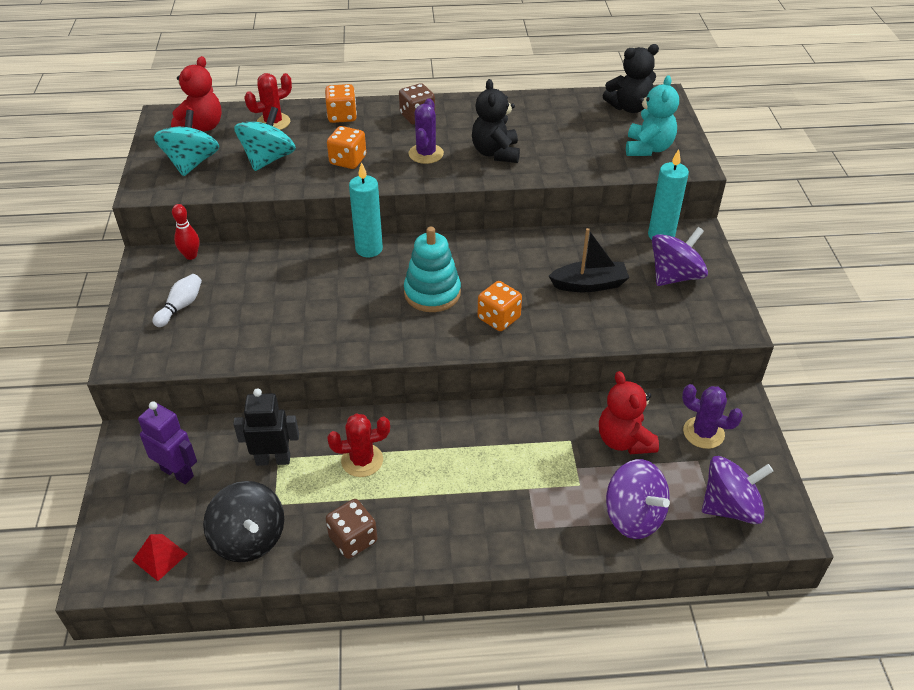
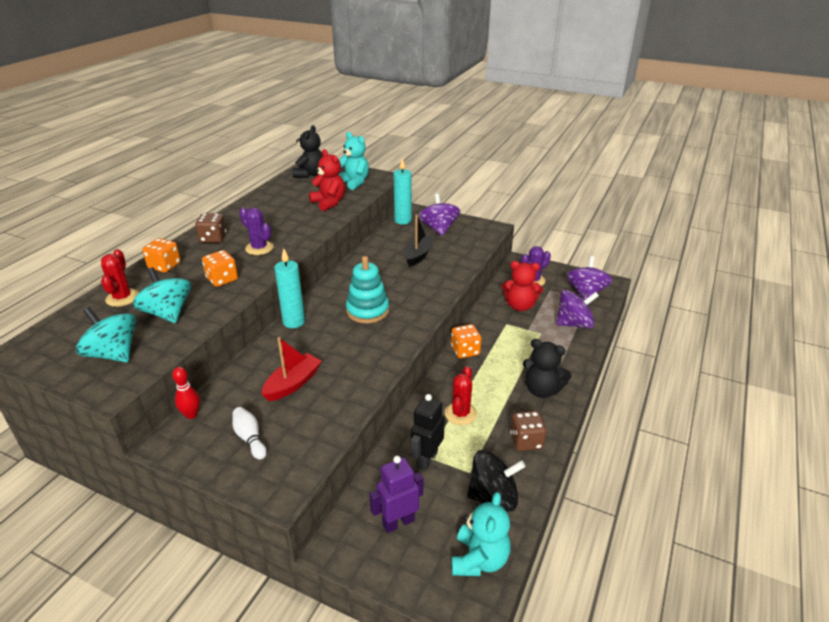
camera: 60 degrees left, 10 degrees down
(160, 557) = (479, 559): red pyramid -> turquoise teddy bear
(201, 127) = (69, 335): red teddy bear -> red teddy bear (329, 203)
(271, 297) = (293, 384): none -> red boat
(496, 153) = (294, 225): black teddy bear -> black teddy bear (542, 390)
(499, 318) = (416, 294): orange dice -> orange dice (465, 351)

